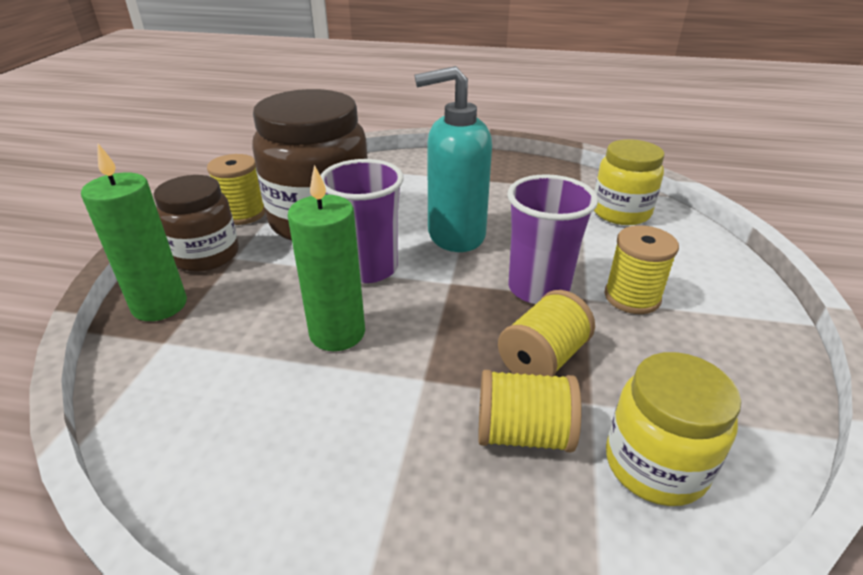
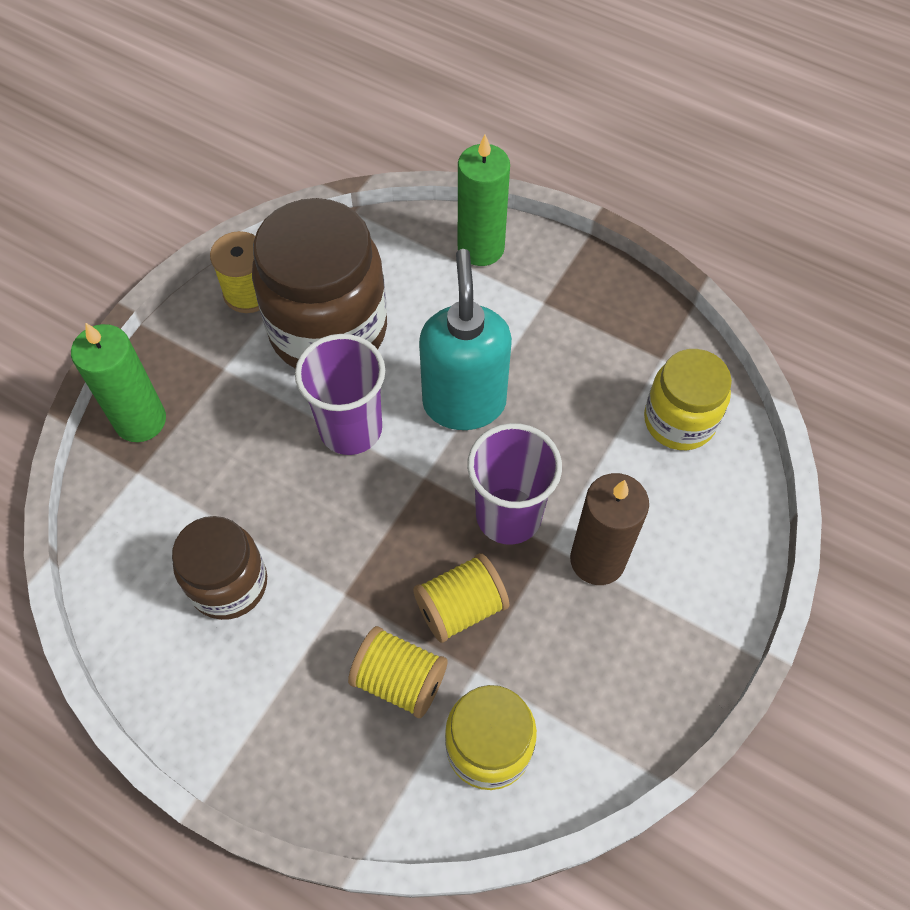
camera: 20 degrees right, 25 degrees up
(206, 255) = (196, 356): brown jar -> brown jar (229, 584)
(337, 333) = (289, 512): green candle -> green candle (481, 248)
(455, 235) = (464, 402): turquoise soap dispenser -> turquoise soap dispenser turned 75 degrees clockwise
(632, 297) = (597, 560): yellow spool -> brown candle

